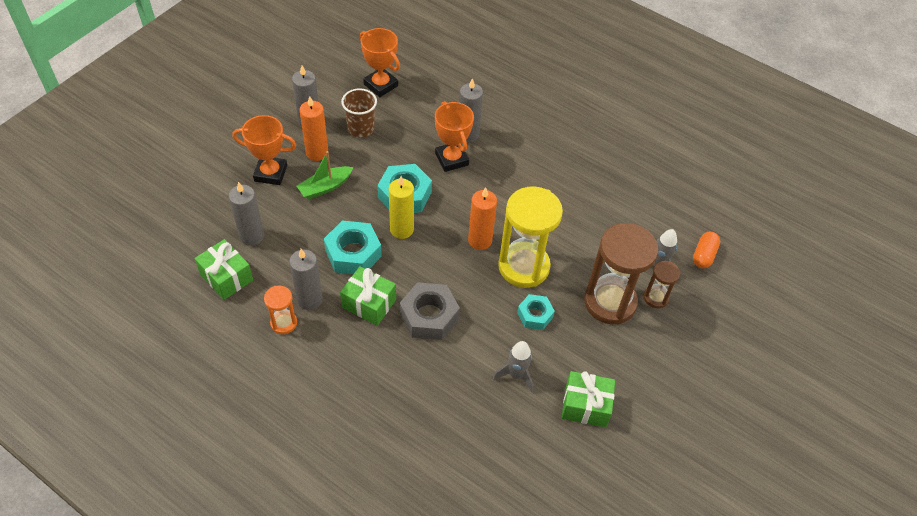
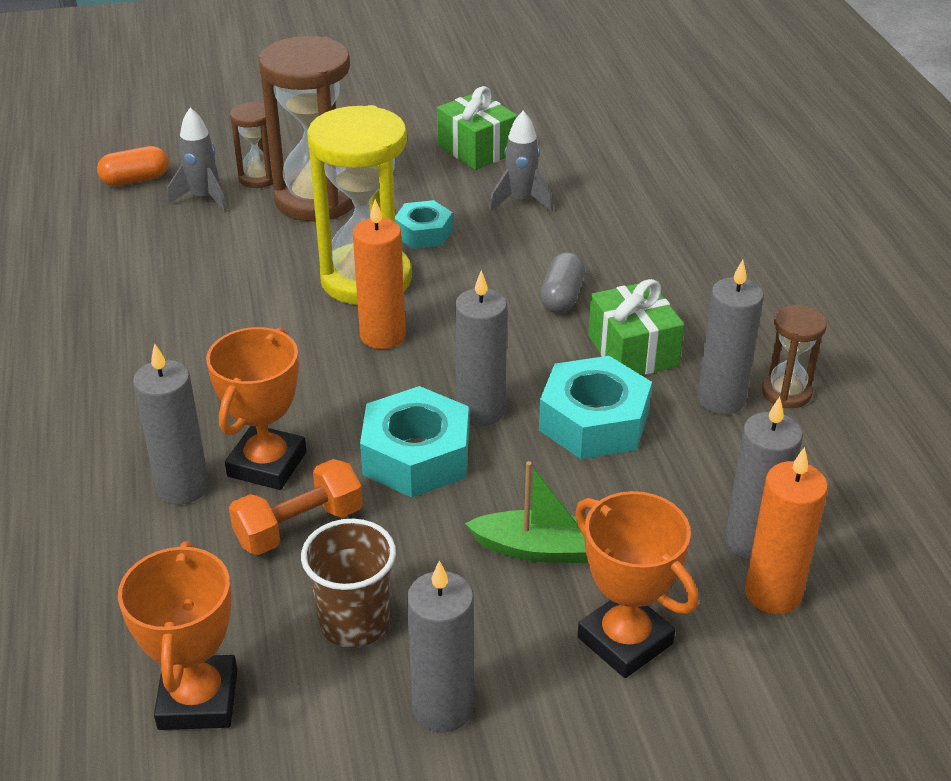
camera: 135 degrees left, 15 degrees down
(226, 277) = (843, 501): green gift -> none
(284, 323) = (786, 393): orange hourglass -> brown hourglass
(317, 152) = (492, 627): orange candle -> orange candle (772, 593)
(401, 229) = (480, 411): yellow candle -> grey candle
(413, 146) = (299, 526): none -> orange dumbbell
(429, 316) = (562, 297): grey nut -> grey capsule

